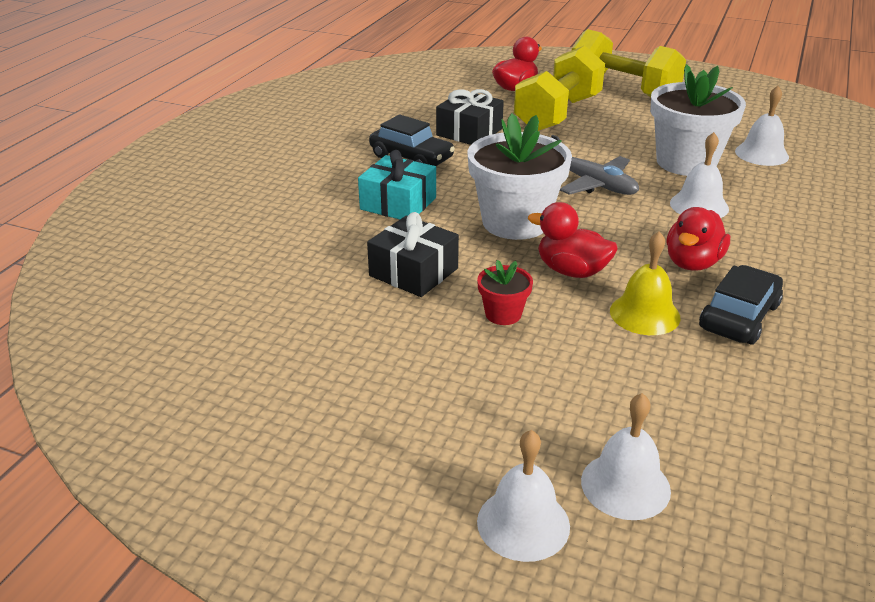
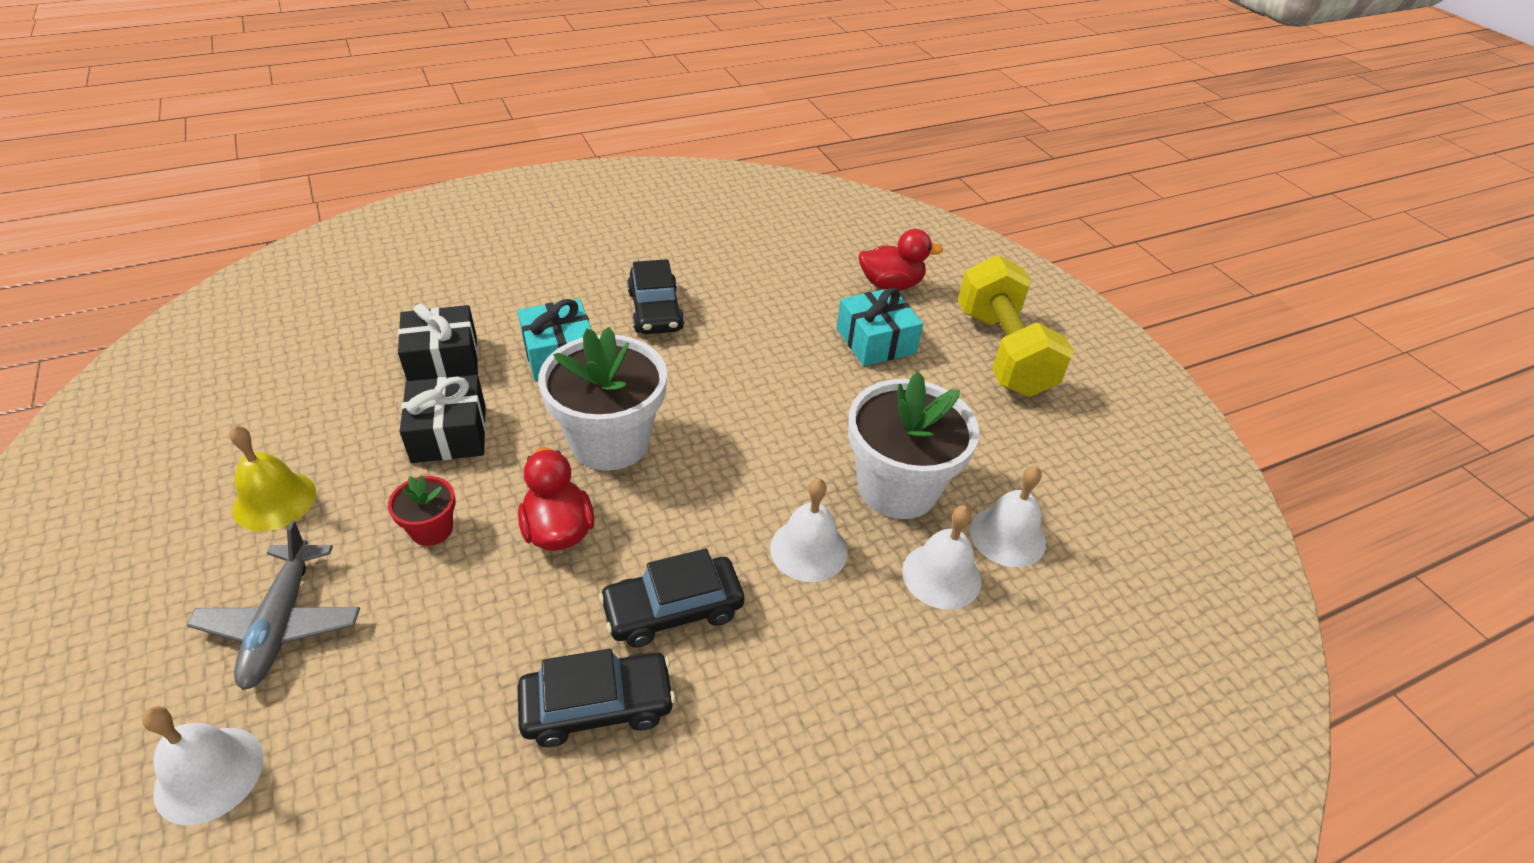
camera: 40 degrees right, 10 degrees up
(469, 132) = (753, 312): black gift -> black gift (443, 359)
(523, 523) = (105, 732): white bell -> white bell (941, 575)
(557, 114) = (876, 341): yellow dumbbell -> turquoise gift
(592, 183) = (755, 447): grey plane -> grey plane (281, 623)
(644, 314) = (529, 627): yellow bell -> yellow bell (274, 500)
(692, 263) = (673, 610): red duck -> black car

